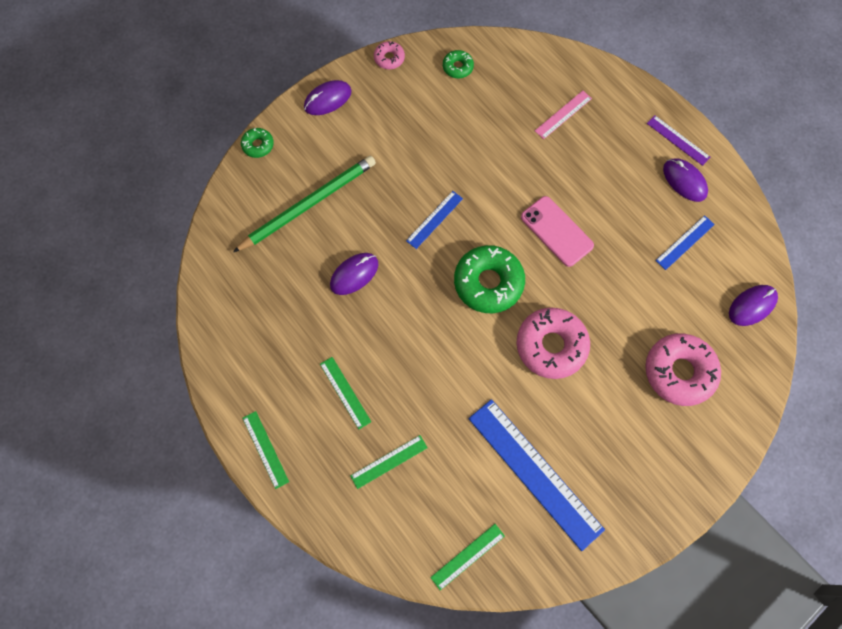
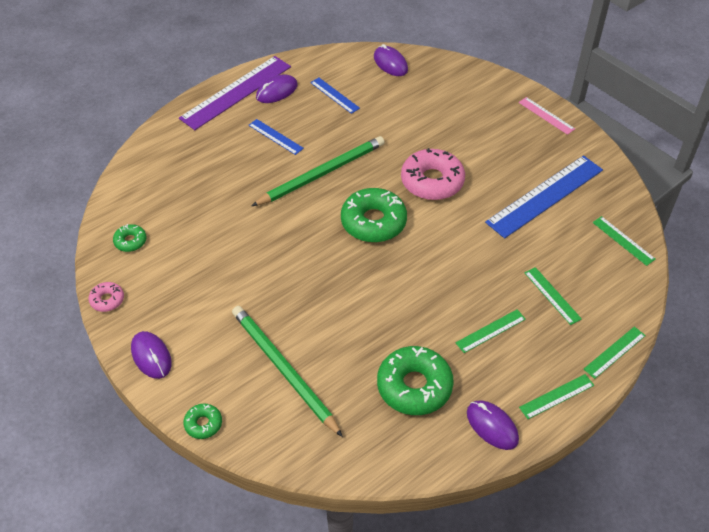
camera: 90 degrees left, 20 degrees down
(284, 316) = (414, 386): none -> green donut
(314, 518) = (614, 352): none -> green ruler
(354, 274) = (366, 326): purple mouse -> purple mouse (492, 426)
(434, 219) = (306, 261): blue ruler -> blue ruler (275, 137)
(556, 231) = (322, 173): pink phone -> green pencil
(563, 114) = (199, 164): pink ruler -> pink ruler (546, 115)
(678, 140) = (236, 92): purple ruler -> purple ruler, size x2.08
(679, 372) = (448, 107): pink donut -> none

